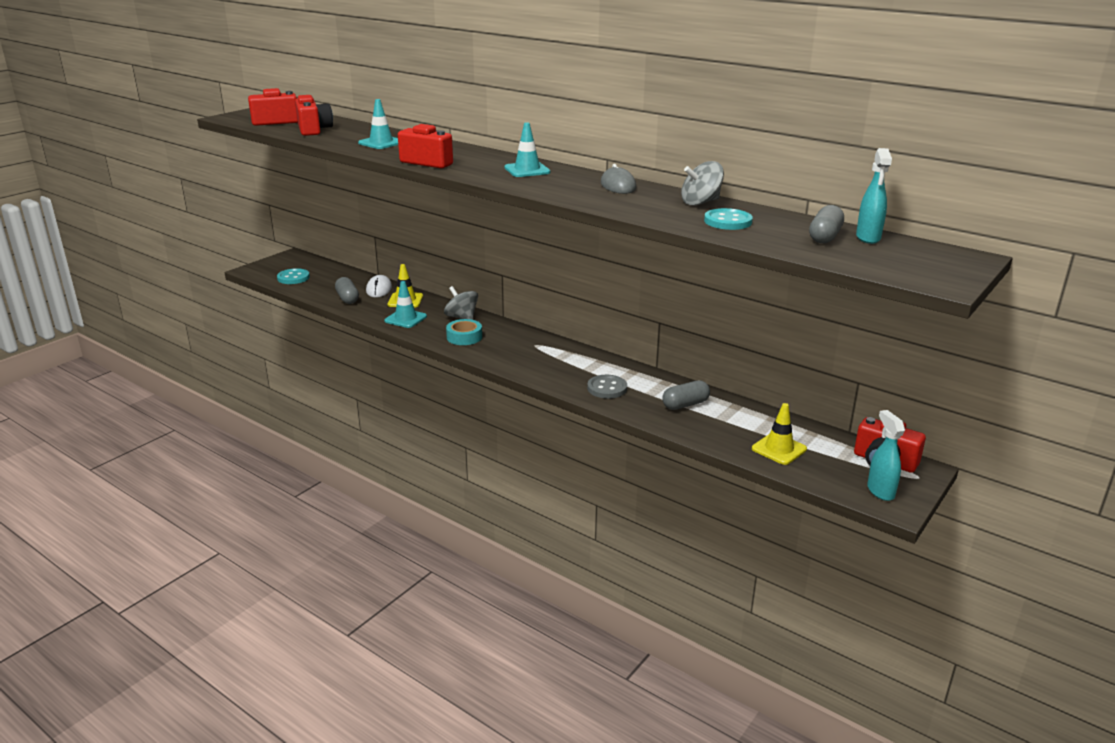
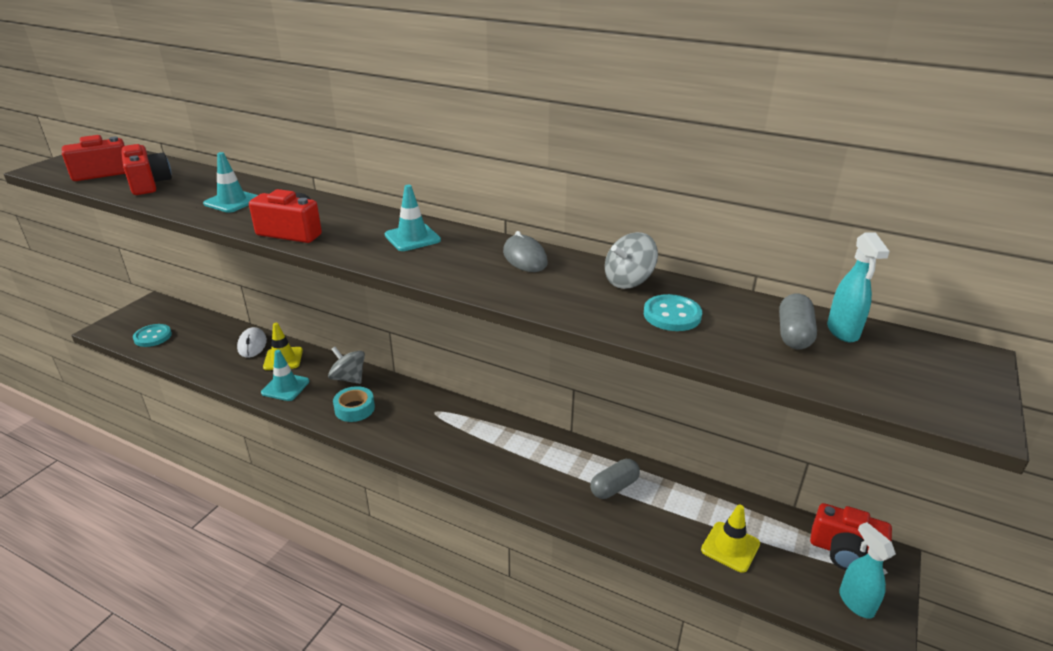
camera: 10 degrees left, 5 degrees up
(347, 298) = (217, 362): grey capsule -> none
(607, 388) = (524, 472): grey button -> none

